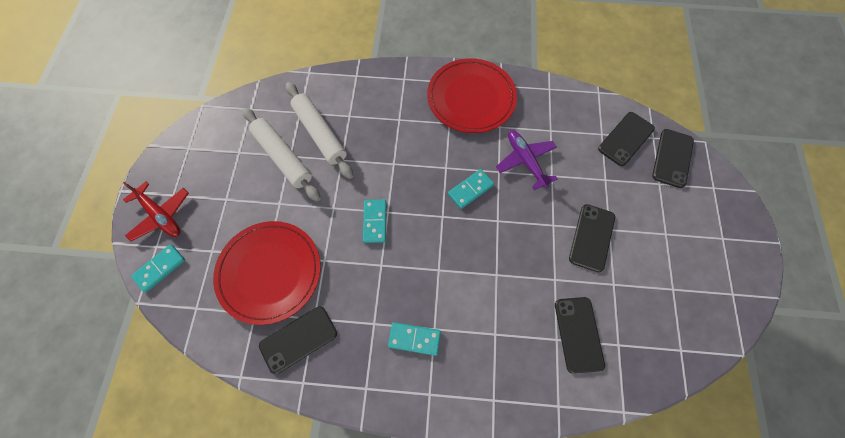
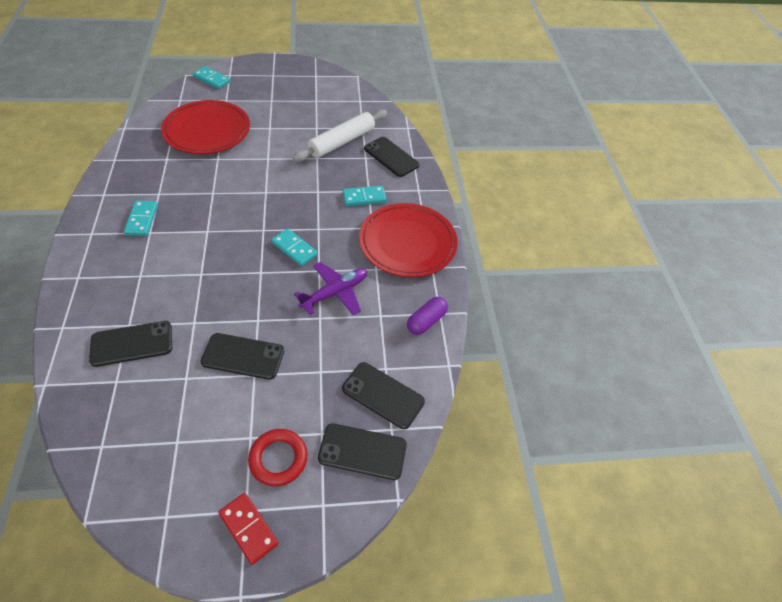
camera: 75 degrees right, 15 degrees down
(161, 215) = (255, 73): red plane -> none
(283, 157) = (314, 124): white rolling pin -> none
(298, 339) = (149, 153): black phone -> black phone (391, 157)
(375, 222) = (255, 185): turquoise domino -> turquoise domino (364, 197)
(557, 99) = (426, 321): none -> purple capsule
(682, 214) = (278, 459): none -> red ring
(735, 236) = (248, 528): none -> red domino

